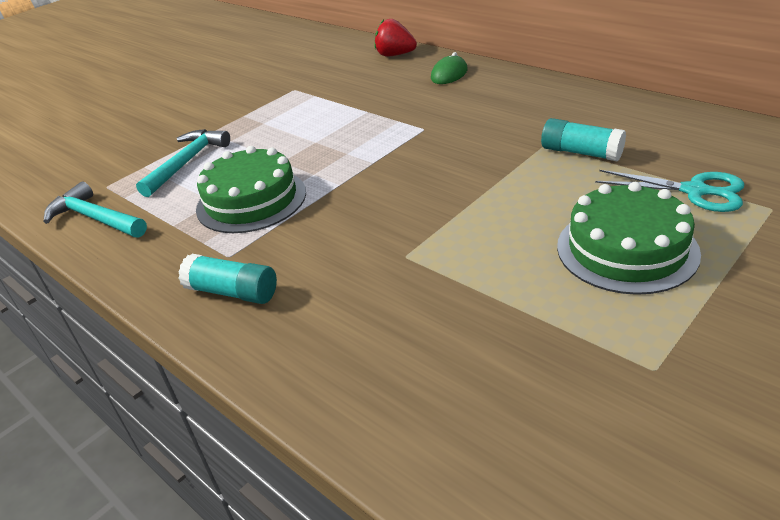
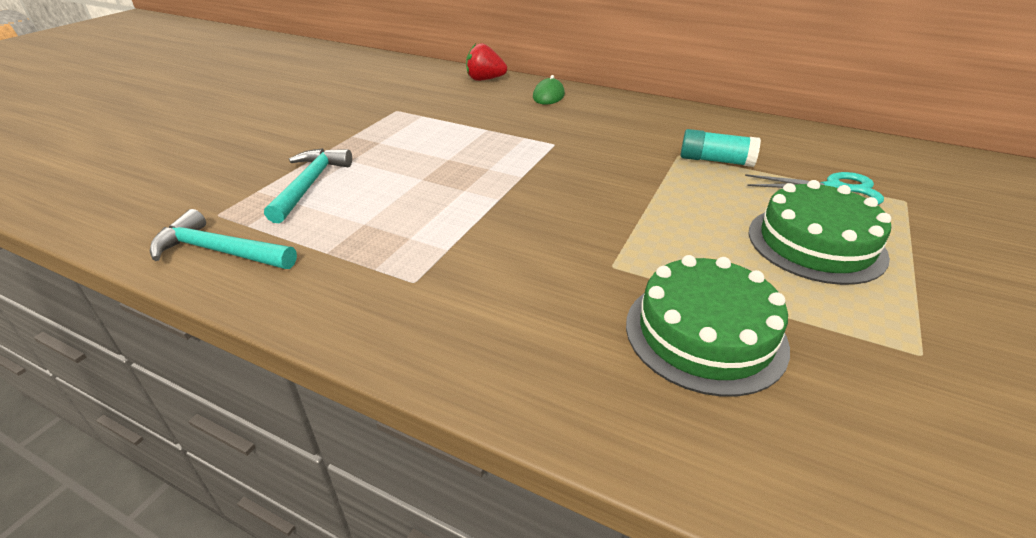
camera: 20 degrees left, 0 degrees up
(232, 292) = (441, 321): turquoise glue stick -> none
(251, 200) = (409, 220): green cake -> green cake (705, 334)

